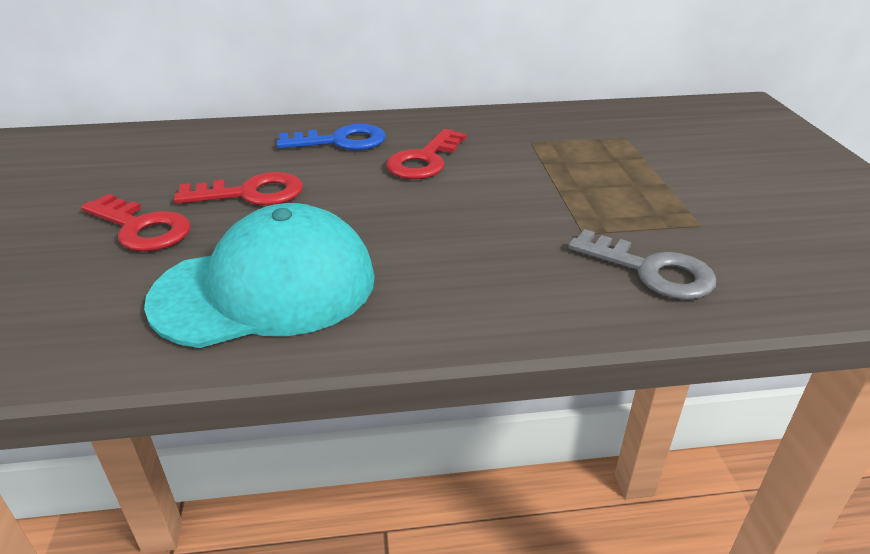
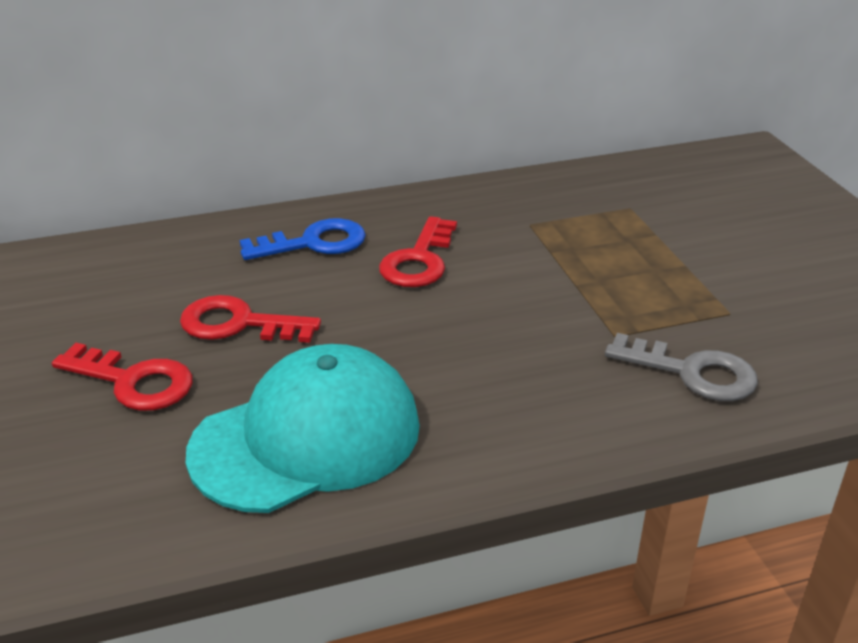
camera: 10 degrees left, 0 degrees up
(251, 193) = (238, 324): red key -> red key turned 150 degrees counterclockwise

